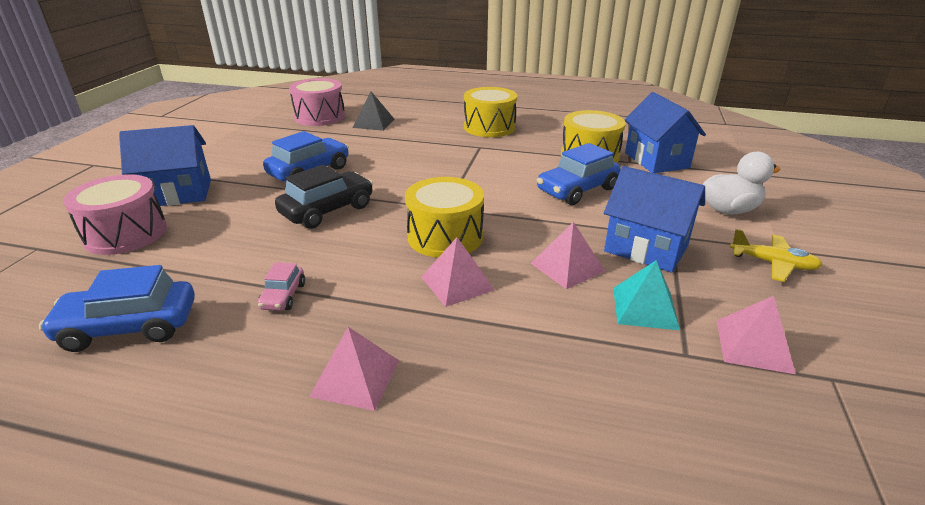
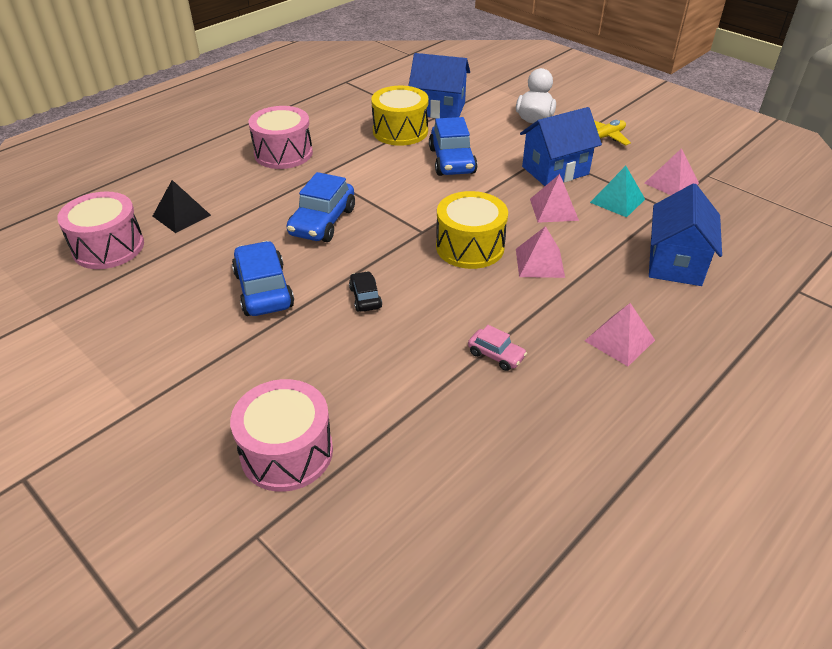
camera: 60 degrees left, 10 degrees up
(129, 327) = (481, 458): blue car -> blue car (322, 222)
(178, 193) = (217, 399): blue house -> blue house (675, 263)
(327, 210) = (365, 297): black car -> black car, size x0.53
(489, 127) = (283, 153): yellow drum -> pink drum

